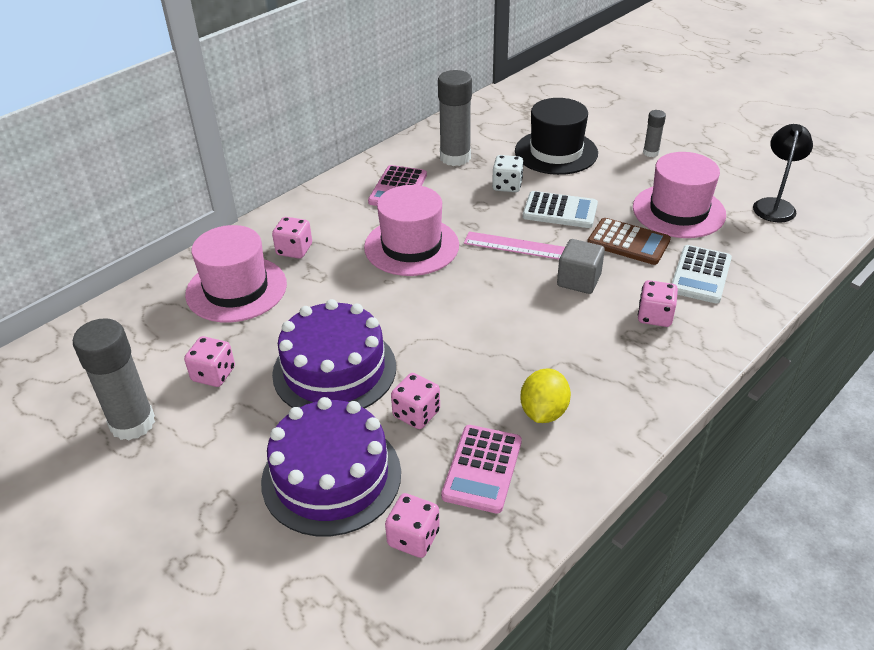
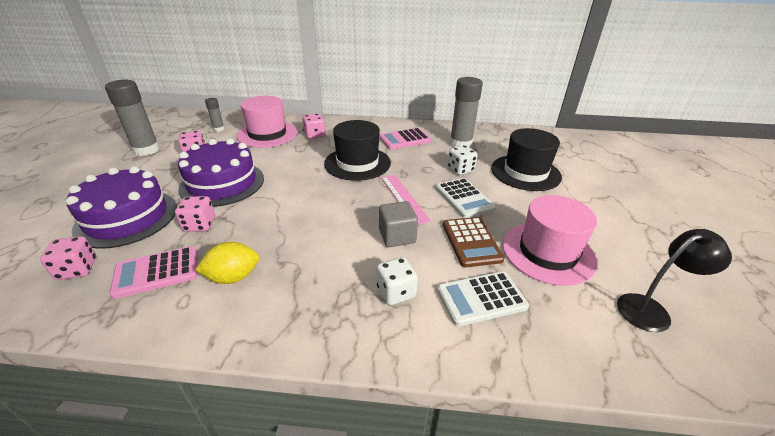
camera: 50 degrees right, 5 degrees down
(411, 246) = (357, 163): pink hat -> black hat
(650, 153) = (597, 210): grey glue stick -> grey glue stick (218, 129)
(654, 316) = (396, 292): pink dice -> white dice

